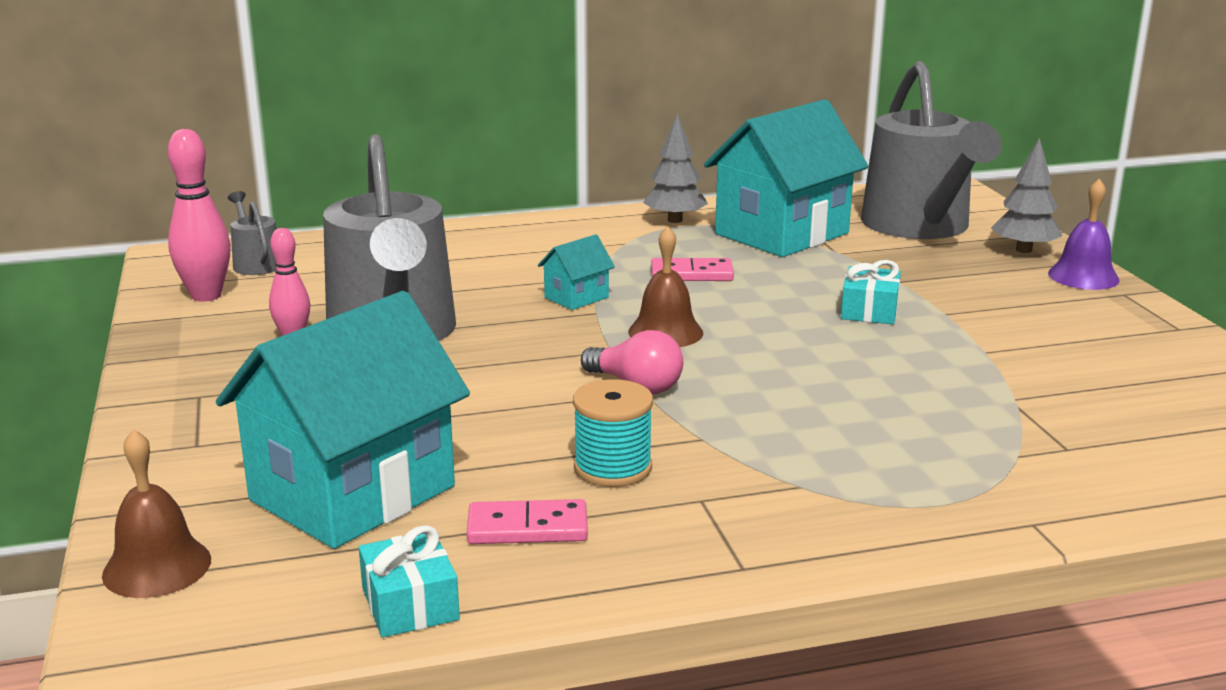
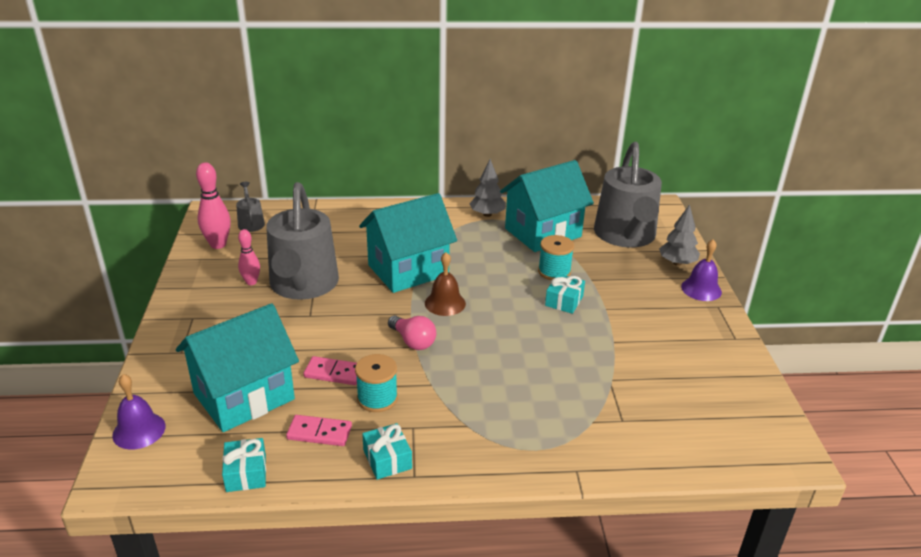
camera: 10 degrees right, 10 degrees up
(157, 567) = (139, 430): brown bell -> purple bell
(576, 297) = (408, 270): turquoise house -> turquoise house, size x2.36
(679, 550) = (387, 459): none -> turquoise gift
(691, 274) = (478, 259): pink domino -> pink domino (334, 373)
(830, 277) = (554, 272): none -> turquoise spool

